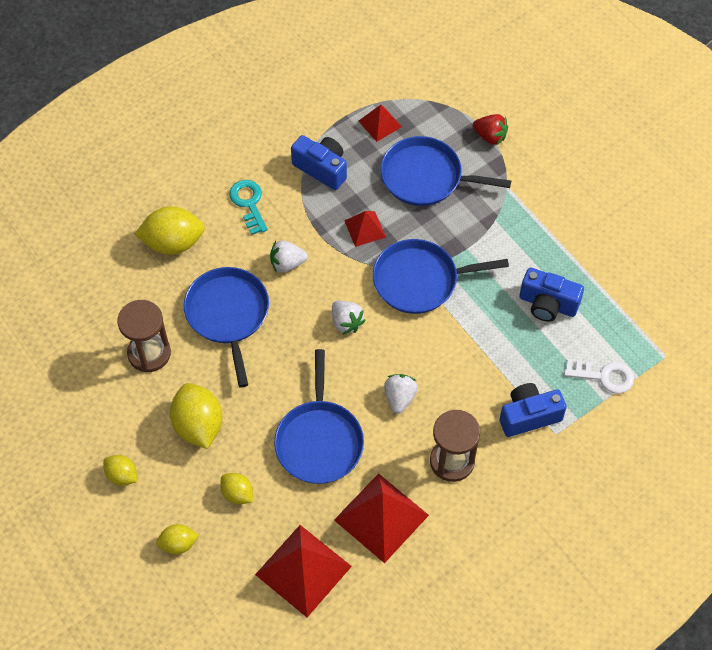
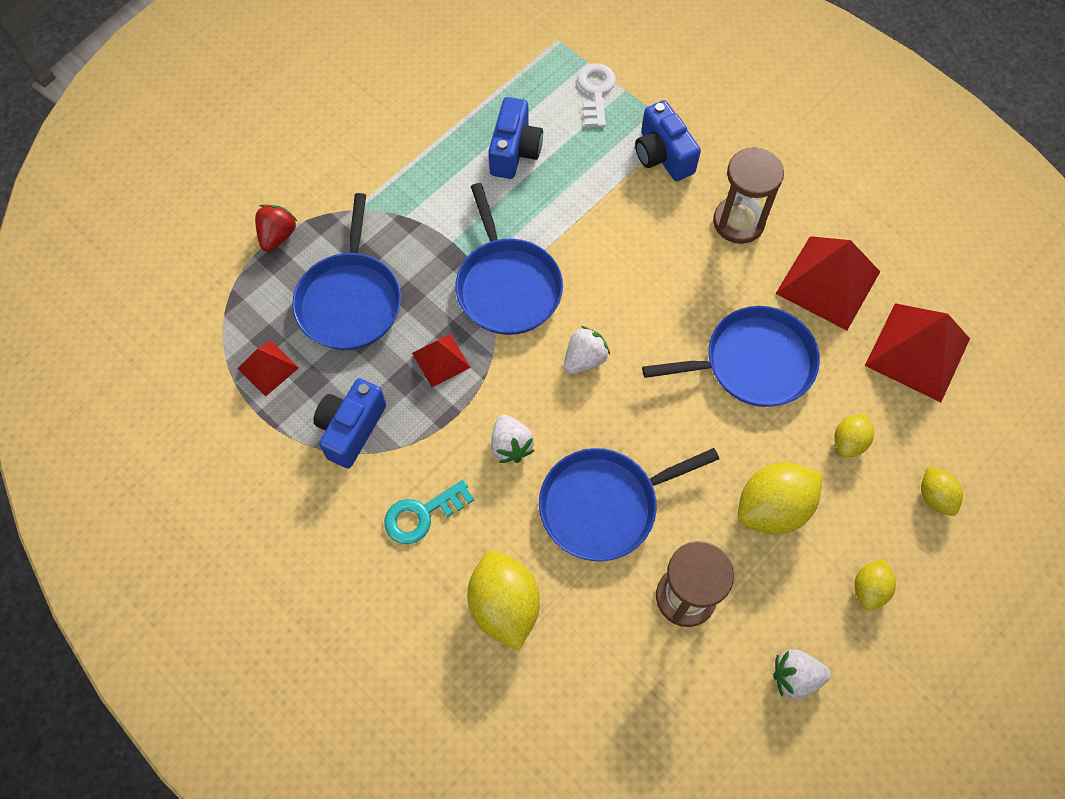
camera: 100 degrees left, 5 degrees up
(399, 398) = (673, 285): white strawberry -> white strawberry (795, 677)

